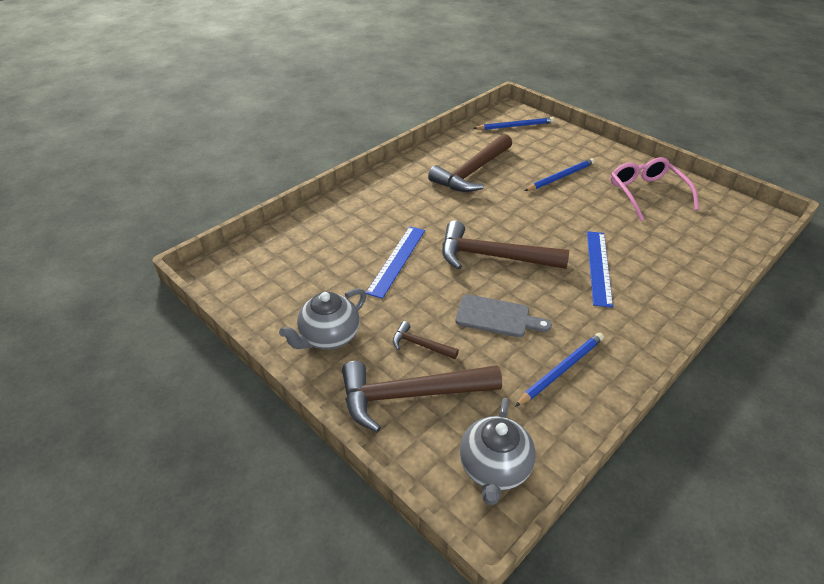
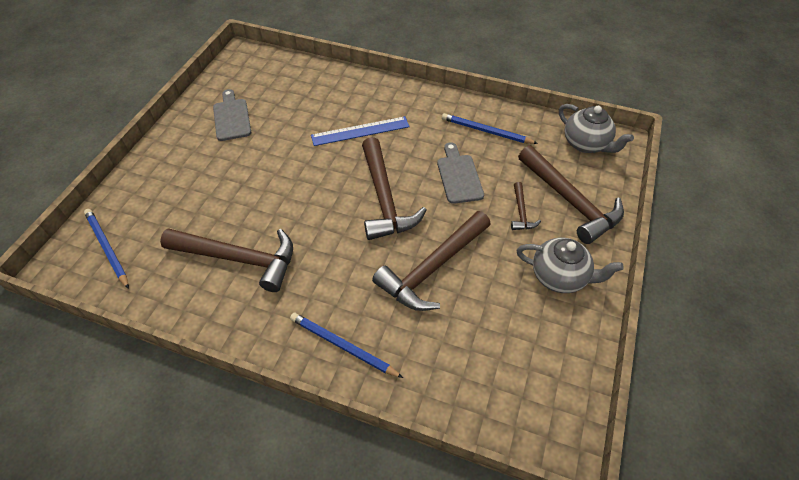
camera: 115 degrees left, 10 degrees up
(397, 260) = (432, 268): blue ruler -> brown hammer
(494, 468) = (586, 144): grey teapot -> grey teapot turned 60 degrees clockwise
(560, 177) = (222, 181): blue pencil -> blue pencil (343, 346)
(647, 194) = (232, 117): pink glasses -> grey cutting board

